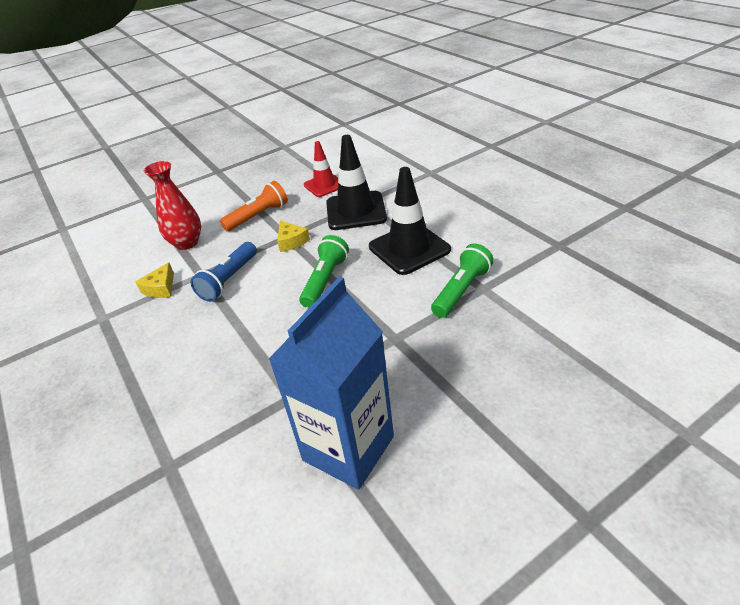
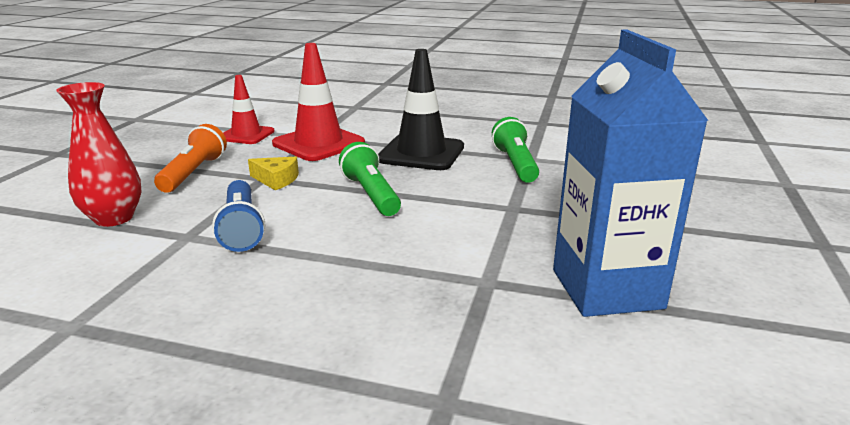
camera: 45 degrees left, 15 degrees down
(161, 288) = (138, 266): yellow cheese -> none
(356, 211) = (318, 143): black traffic cone -> red traffic cone

